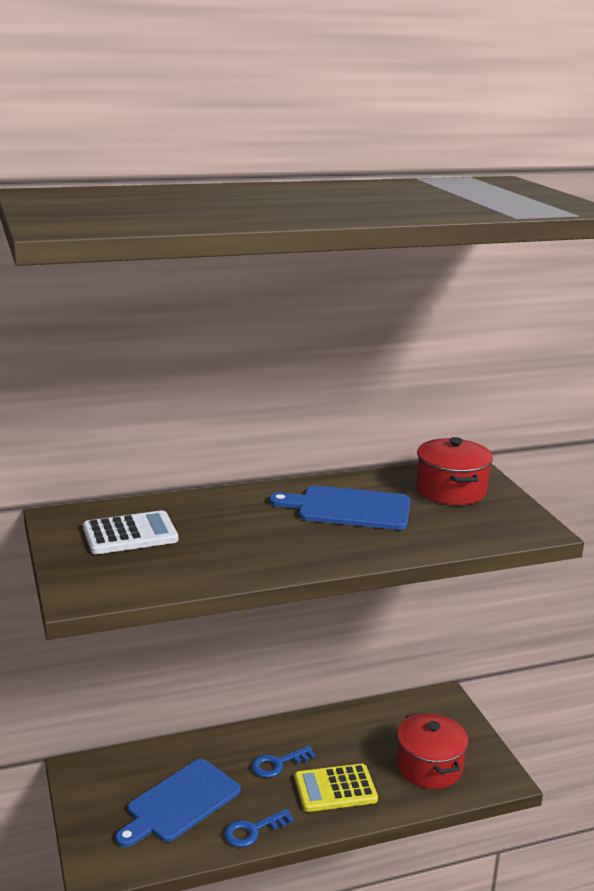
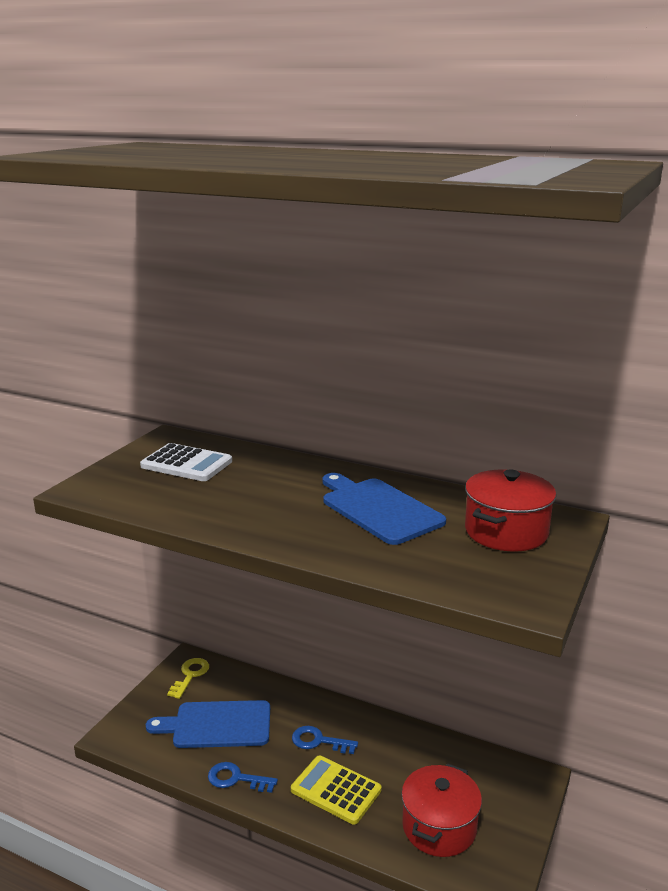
camera: 45 degrees right, 0 degrees up
(97, 780) = (190, 675): none -> yellow key

